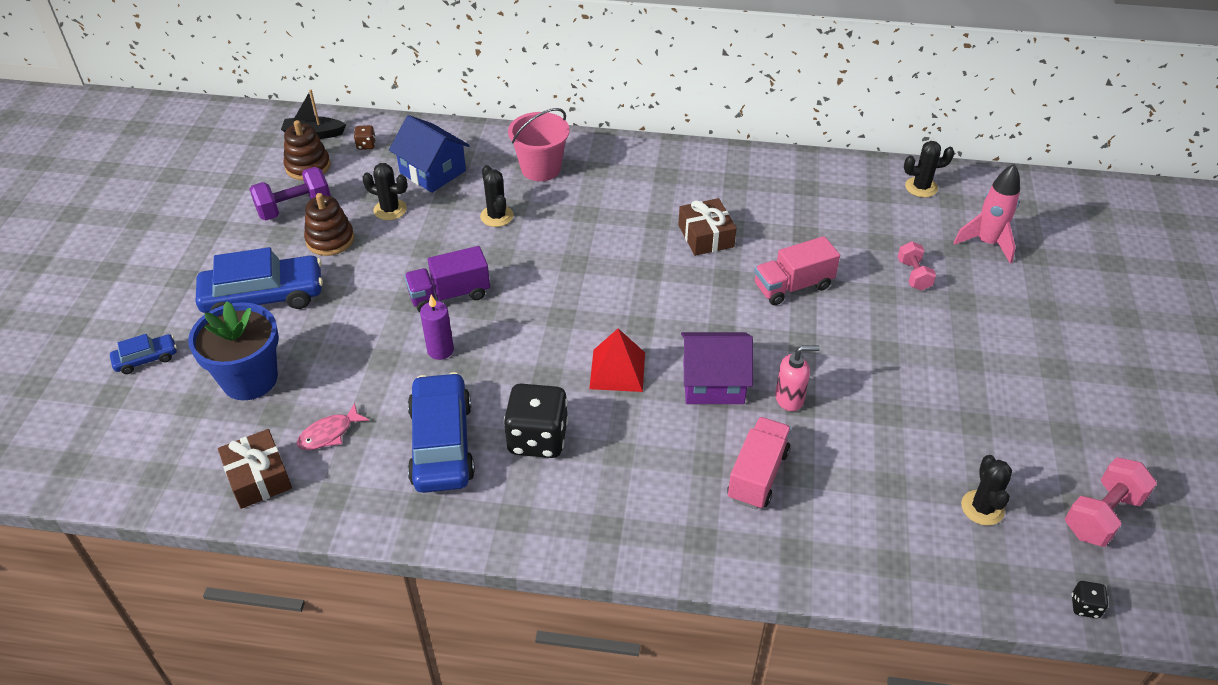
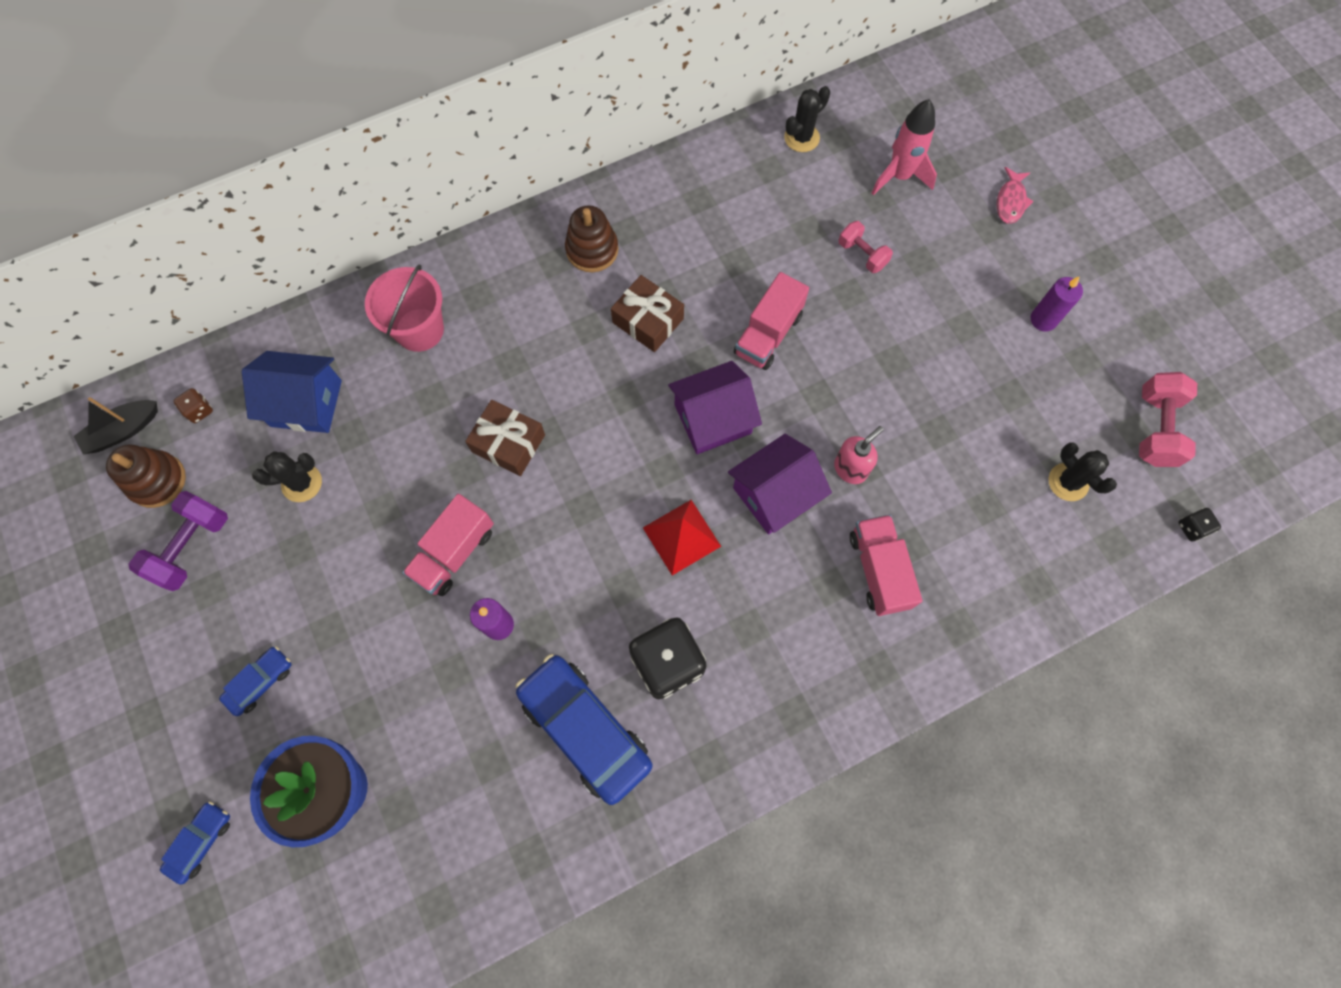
camera: 35 degrees left, 25 degrees up
(258, 477) = (443, 889): brown gift -> brown gift (508, 443)
(264, 297) = (260, 682): blue car -> blue car, size x0.48
(329, 433) = (470, 793): pink fish -> pink fish (1010, 201)
(330, 240) = (269, 563): brown stacking toy -> brown stacking toy (592, 250)
(449, 295) = (454, 553): purple truck -> pink truck
(496, 216) = (423, 422): black cactus -> none
(704, 314) = (713, 419): none -> purple house
(1047, 388) = (1043, 320): none -> purple candle

